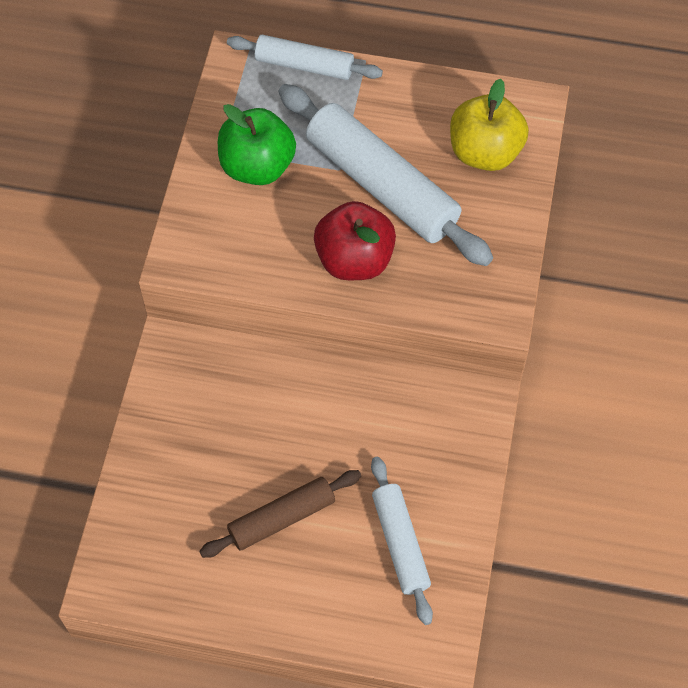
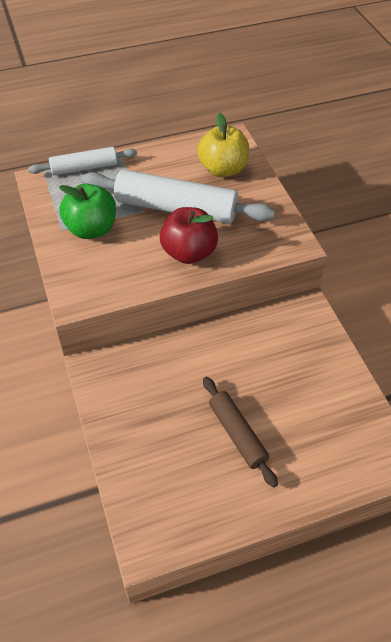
camera: 30 degrees left, 10 degrees down
(281, 518) = (237, 434): brown rolling pin -> brown rolling pin turned 60 degrees counterclockwise
(400, 543) = (322, 410): white rolling pin -> none

